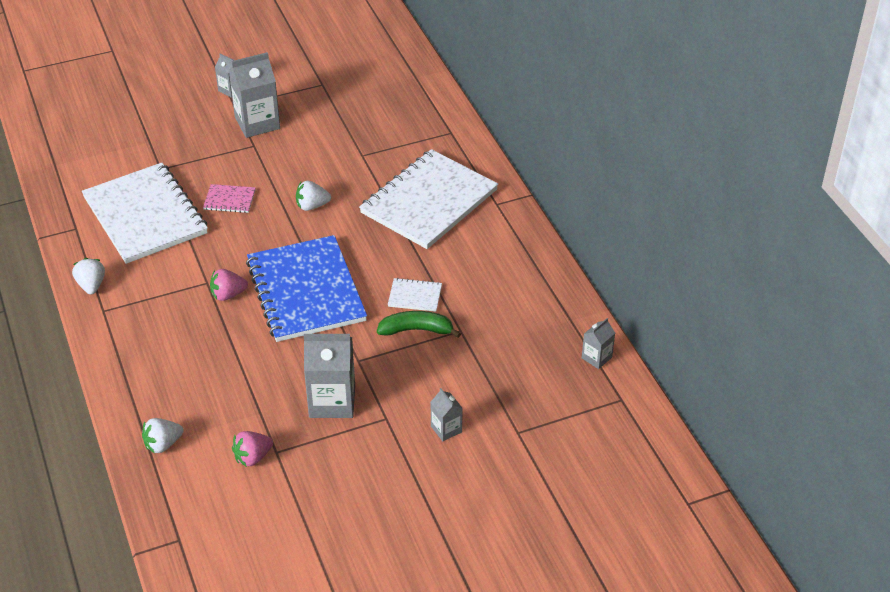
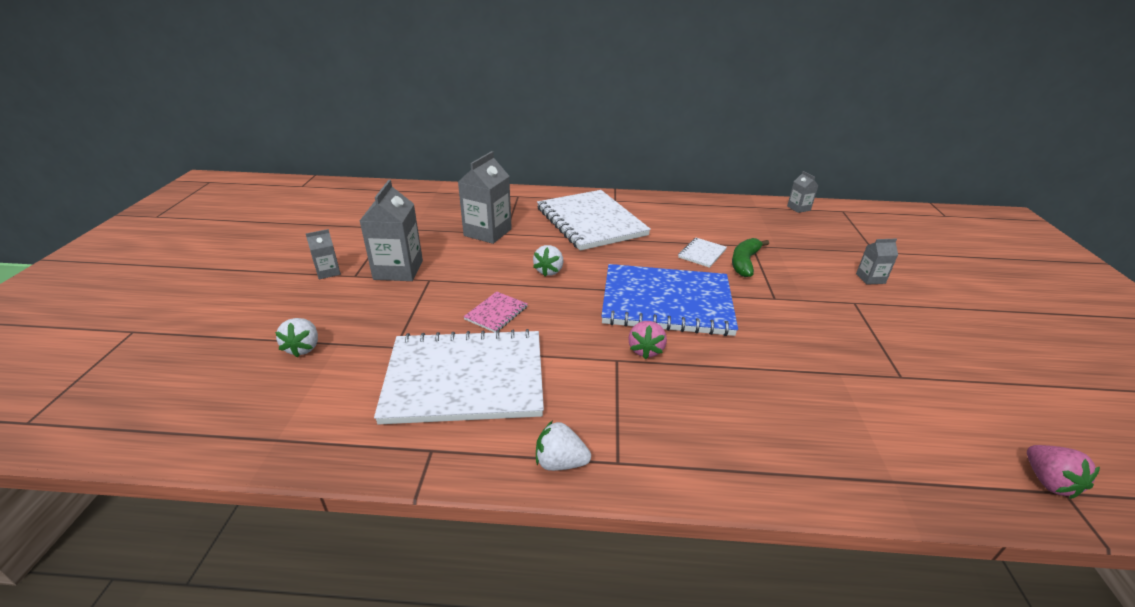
camera: 65 degrees left, 10 degrees down
(163, 444) = (890, 465): white strawberry -> white strawberry (303, 348)
(252, 457) = (911, 395): pink strawberry -> pink strawberry (1048, 482)
(332, 401) = (828, 325): grey carton -> grey carton (487, 232)

